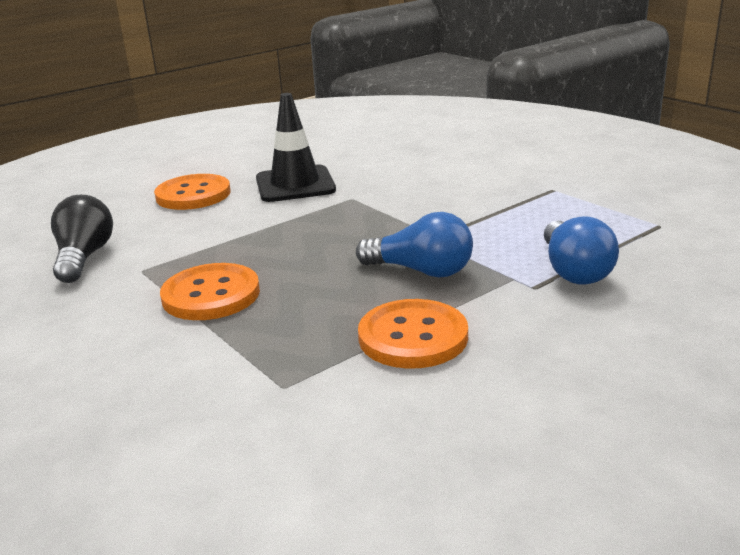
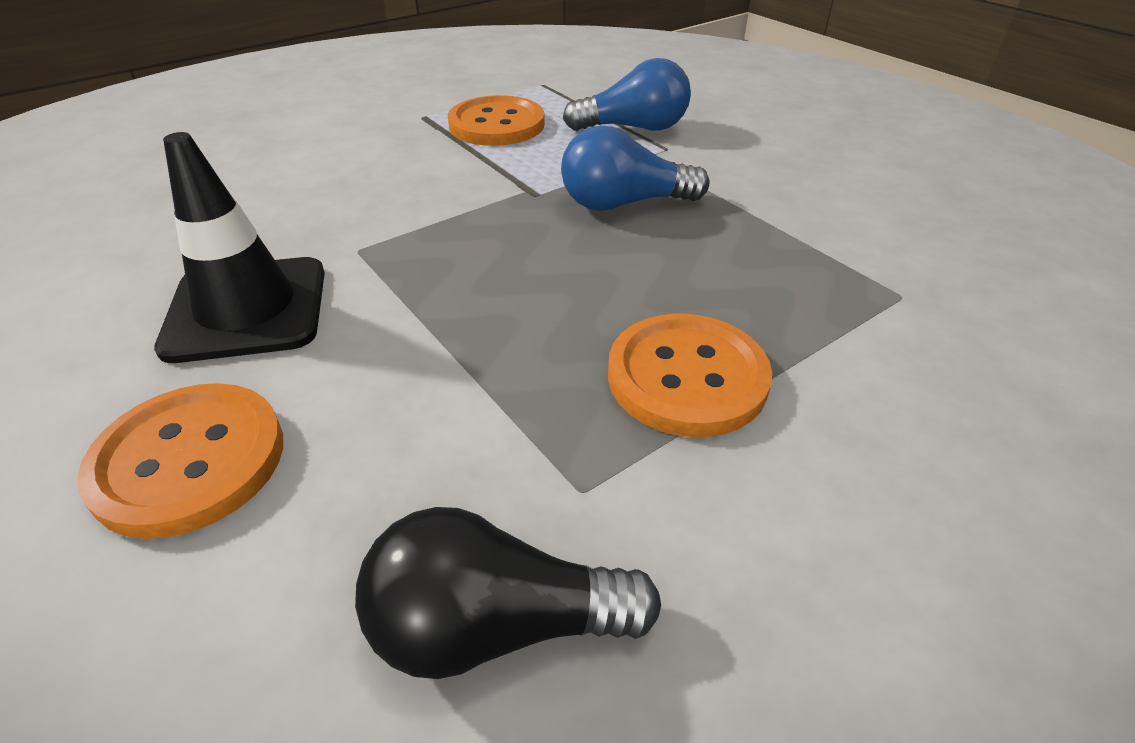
camera: 90 degrees left, 15 degrees up
(413, 337) = (777, 214): orange button -> orange button (496, 125)
(421, 271) = (624, 203): blue light bulb -> blue light bulb turned 120 degrees counterclockwise

